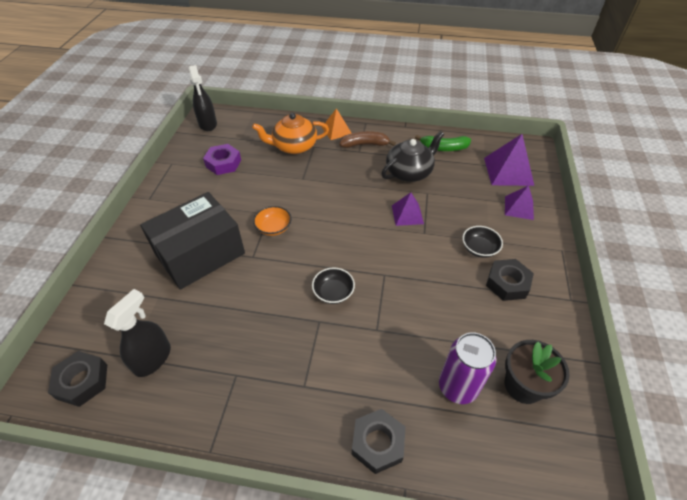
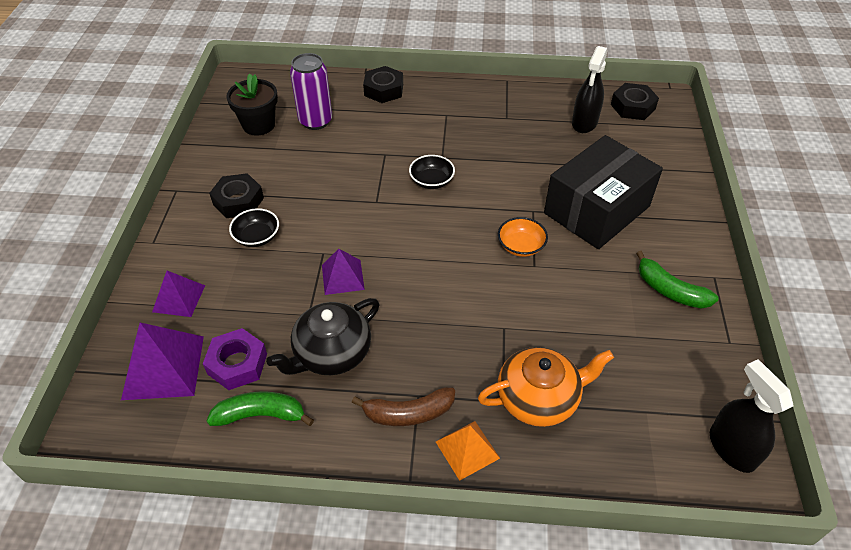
camera: 175 degrees right, 0 degrees up
(185, 192) = (670, 290): none -> green banana
(223, 163) = (644, 349): purple nut -> purple nut (237, 364)

